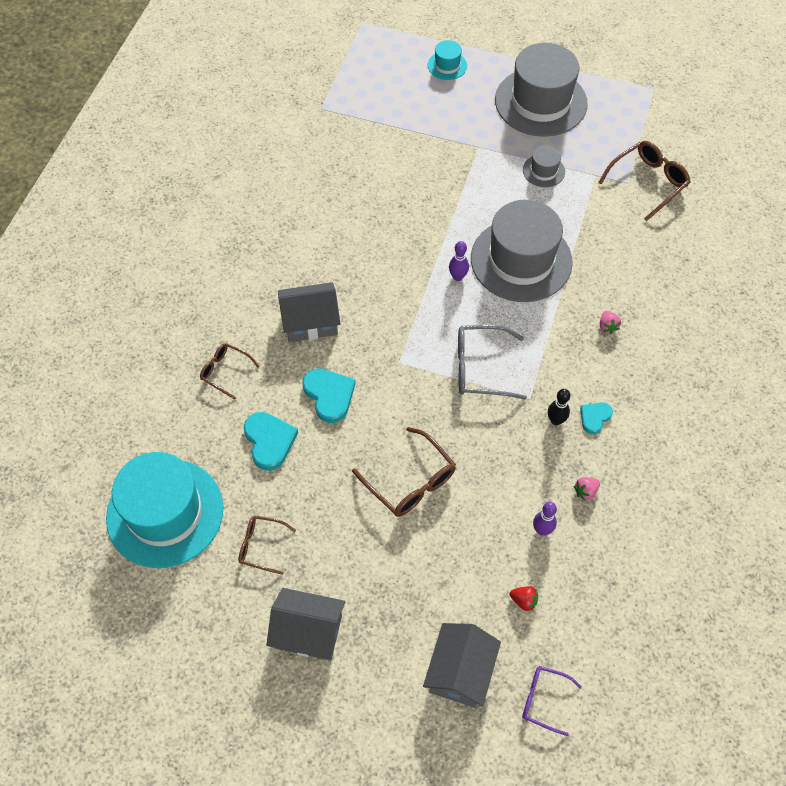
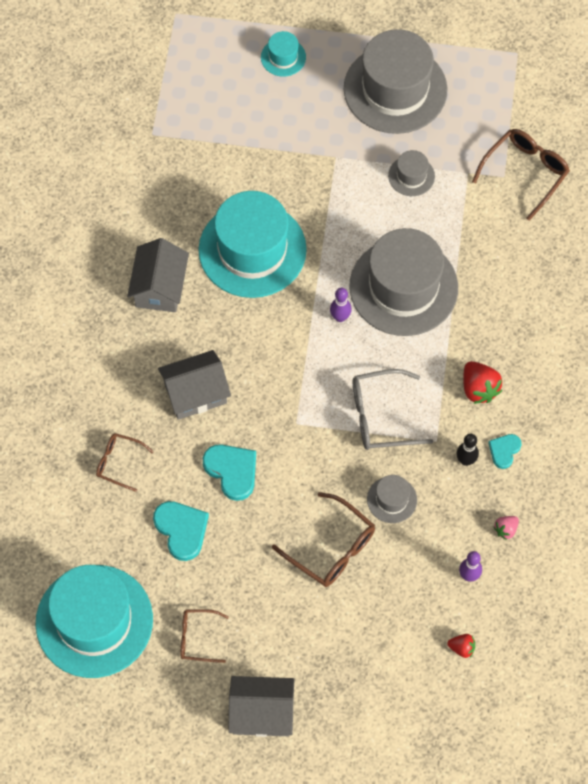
camera: 10 degrees left, 5 degrees up
(389, 210) = (252, 250): none -> turquoise hat
(460, 671) = (412, 725): grey house -> grey house (160, 287)
(477, 445) = (392, 499): none -> grey hat
(544, 700) = (494, 737): purple glasses -> none
(578, 358) = (479, 389): none -> red strawberry
(607, 326) = (504, 349): pink strawberry -> none

